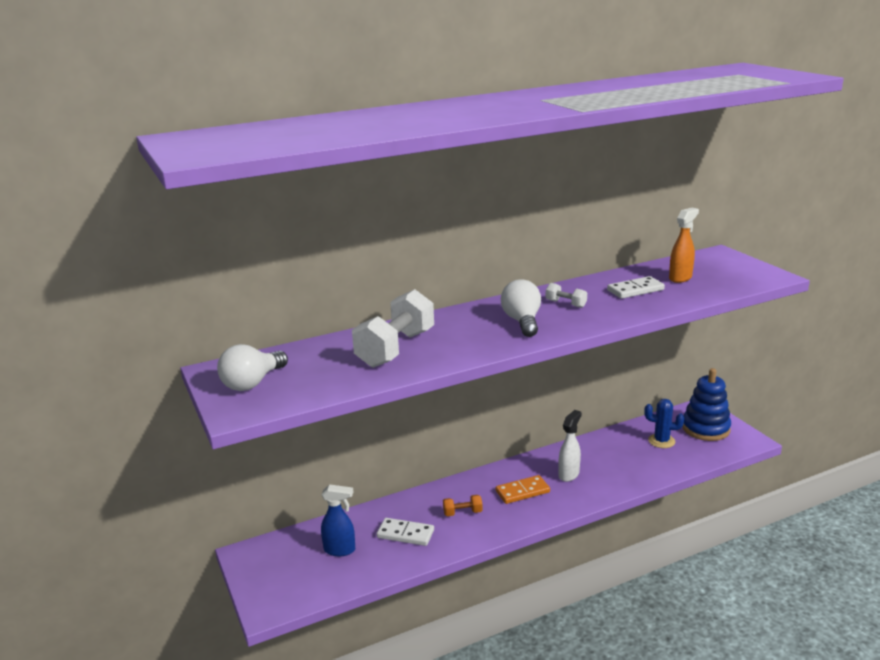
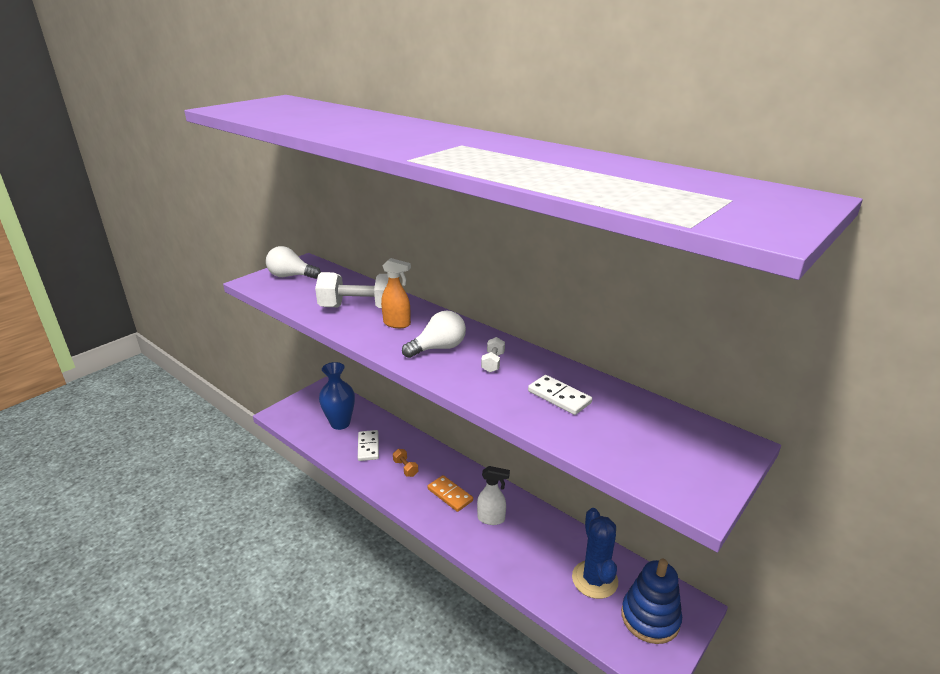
camera: 65 degrees right, 5 degrees up
(340, 550) = (340, 423): blue spray bottle -> blue vase
(661, 441) = (594, 579): blue cactus -> blue cactus, size x1.51
(680, 278) = (621, 423): orange spray bottle -> orange spray bottle (397, 324)

